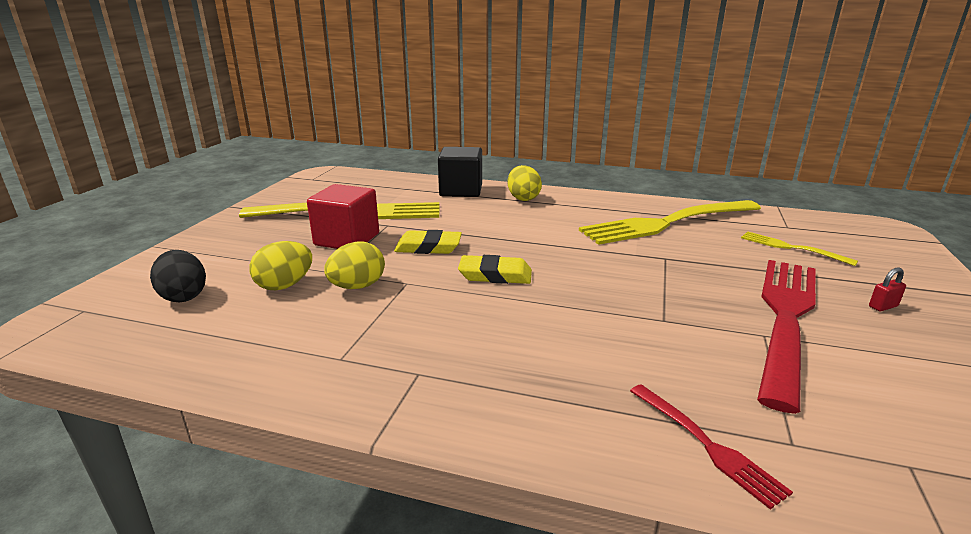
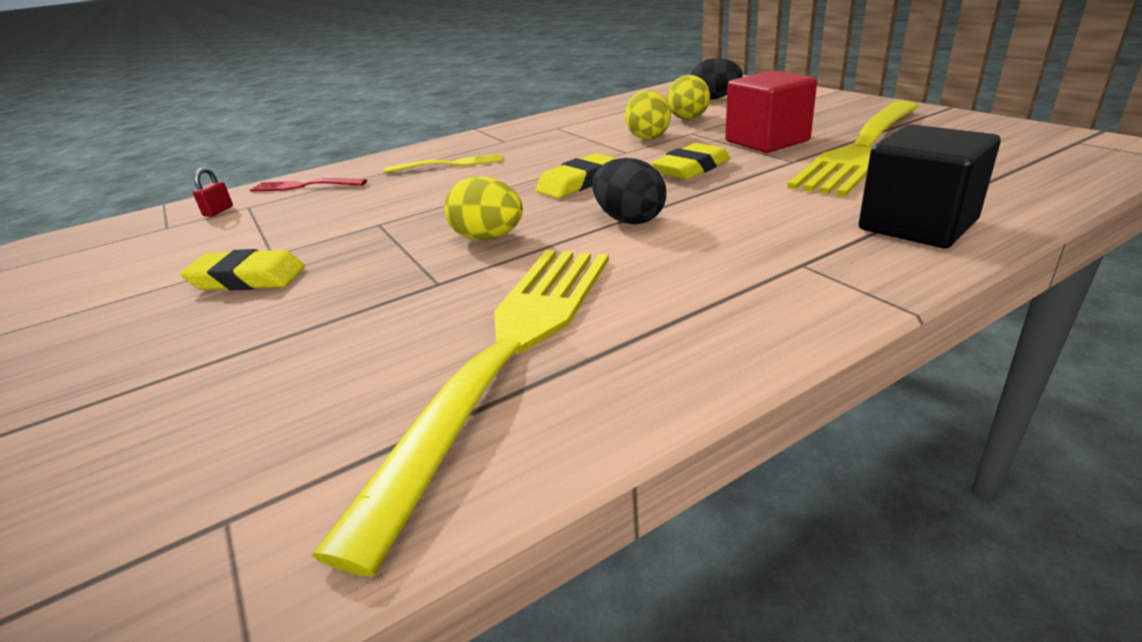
camera: 135 degrees right, 5 degrees up
(523, 198) = (813, 265): yellow egg -> yellow egg (488, 238)
(530, 240) = (629, 220): none -> black egg
(785, 319) = (247, 278): red fork -> yellow eraser
(791, 248) = (224, 423): yellow fork -> yellow fork (449, 164)
(883, 306) = (96, 357): red padlock -> red padlock (218, 211)

